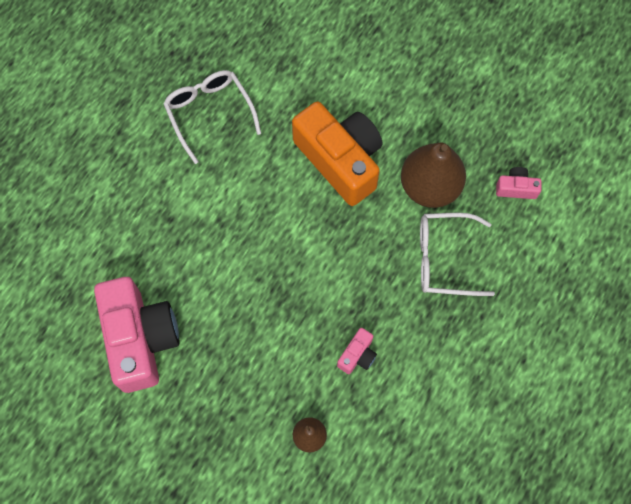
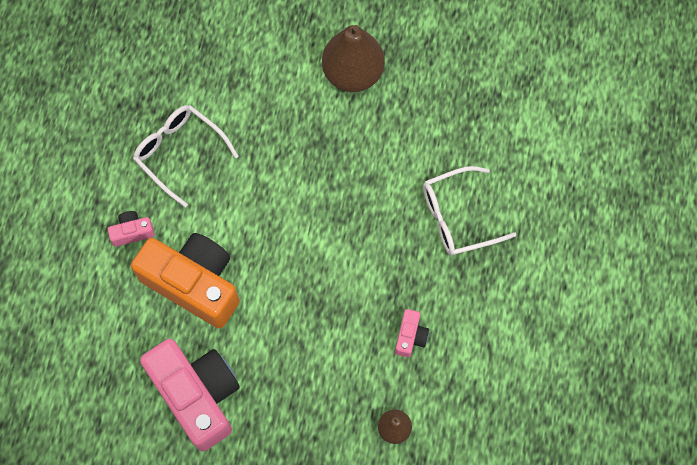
camera: 20 degrees left, 0 degrees up
(340, 160) = (324, 156): orange camera -> orange camera (194, 283)
(429, 187) = (419, 153): brown pear -> brown pear (353, 74)
(516, 188) = (499, 127): pink camera -> pink camera (132, 232)

